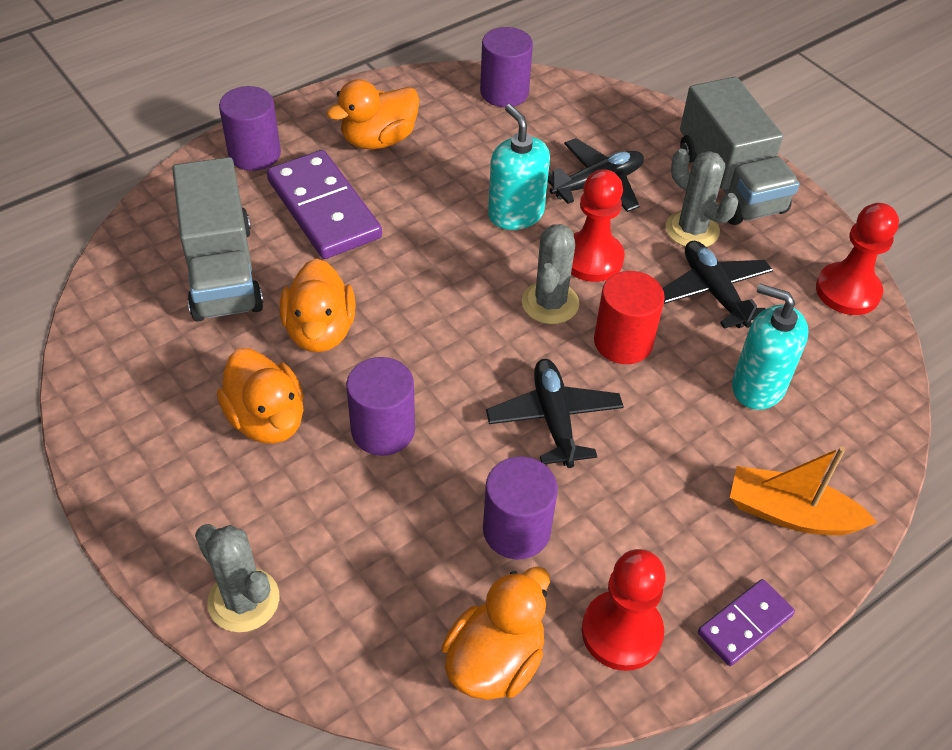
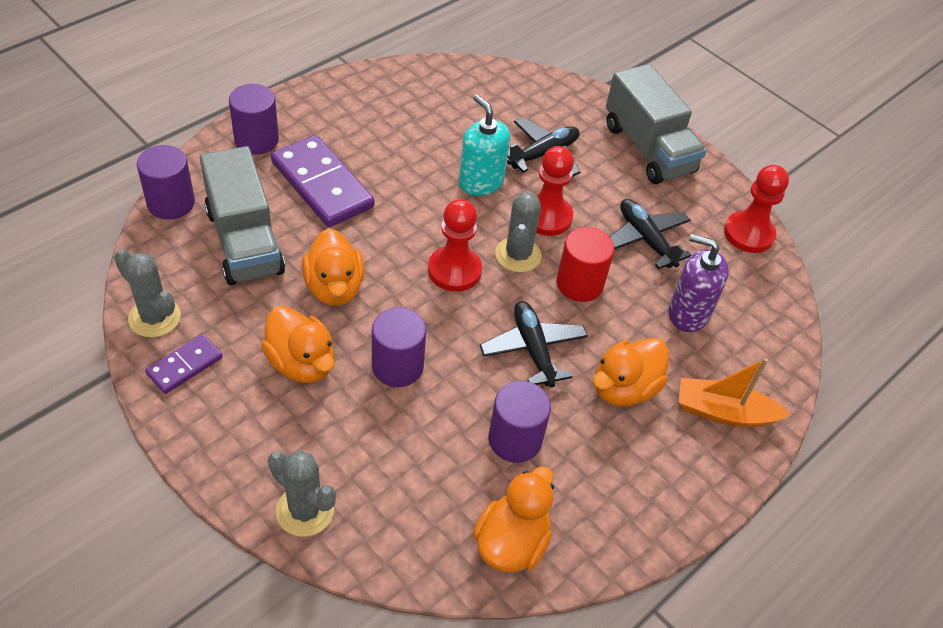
camera: 10 degrees left, 0 degrees up
(378, 140) = (359, 124): orange duck -> orange duck (624, 388)
(504, 92) = (458, 80): purple cylinder -> purple cylinder (171, 203)
(621, 632) = (606, 513): red pawn -> red pawn (454, 270)
(692, 230) = (623, 189): grey cactus -> grey cactus (154, 317)
(745, 624) = (698, 500): purple domino -> purple domino (185, 366)
(758, 386) = (688, 313): turquoise soap dispenser -> purple soap dispenser

